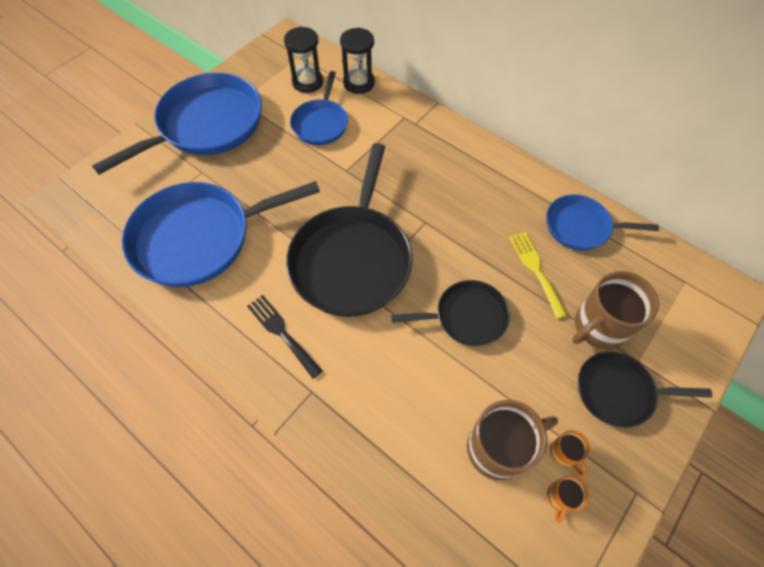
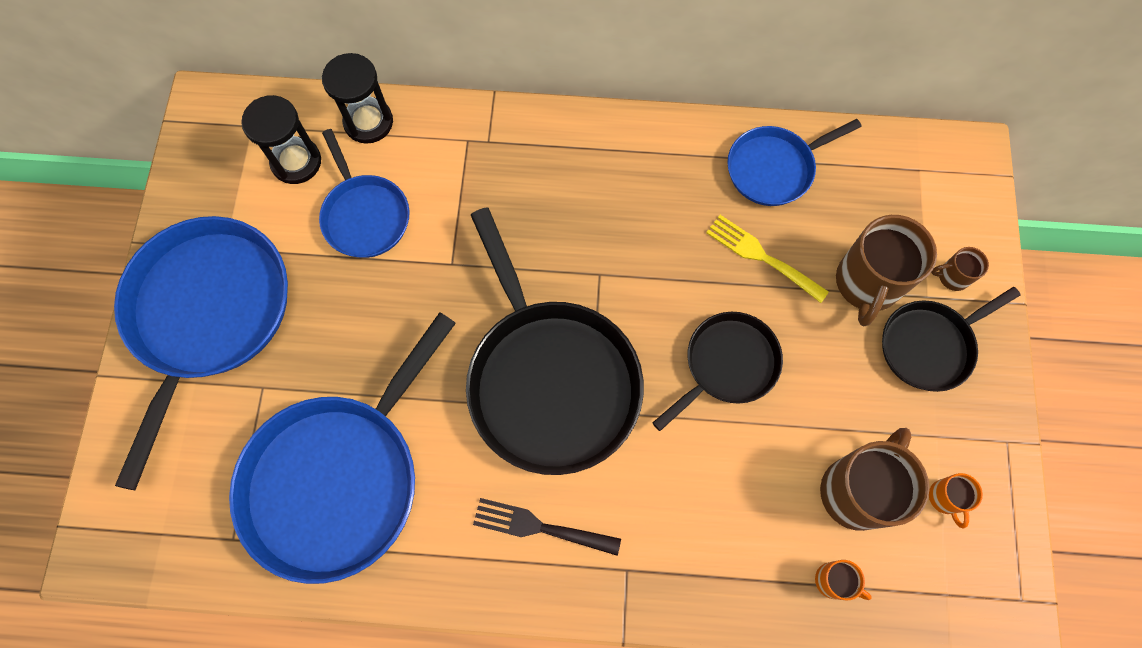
camera: 35 degrees left, 10 degrees up
(563, 453) = (920, 450): orange mug -> orange mug (833, 581)
(666, 359) = (952, 277): none -> brown mug

